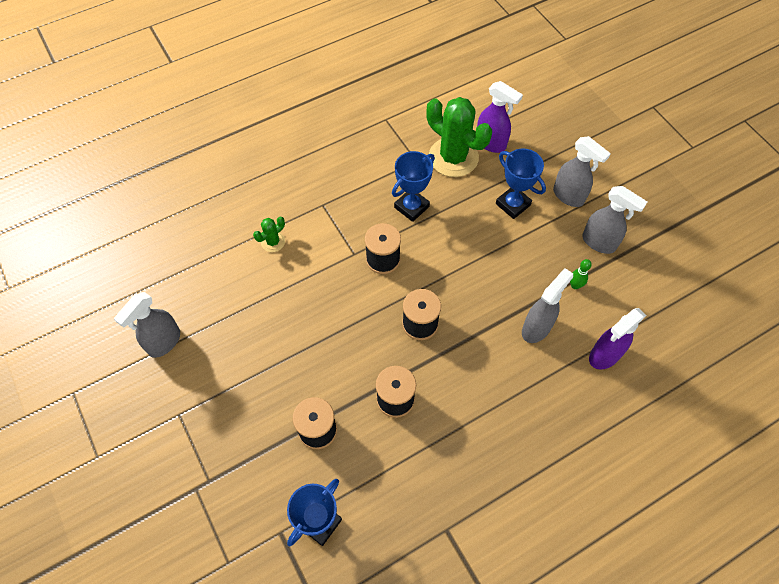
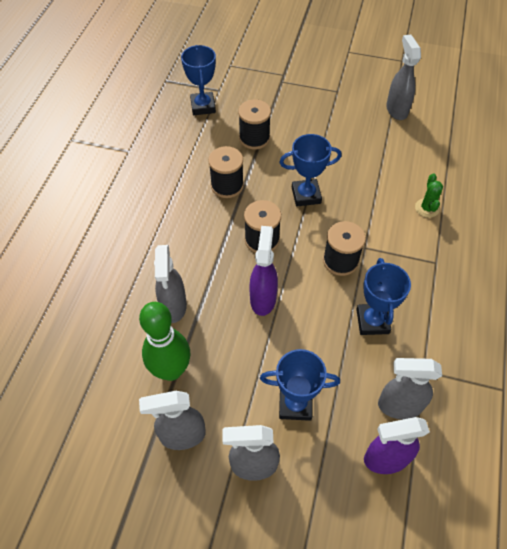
camera: 135 degrees right, 5 degrees down
(343, 331) = (306, 195): none -> blue trophy
(453, 157) = (398, 406): green cactus -> grey spray bottle
(575, 285) = (171, 370): green bowling pin -> green bowling pin, size x2.30
(604, 355) = (102, 329): purple spray bottle -> purple spray bottle (263, 298)

